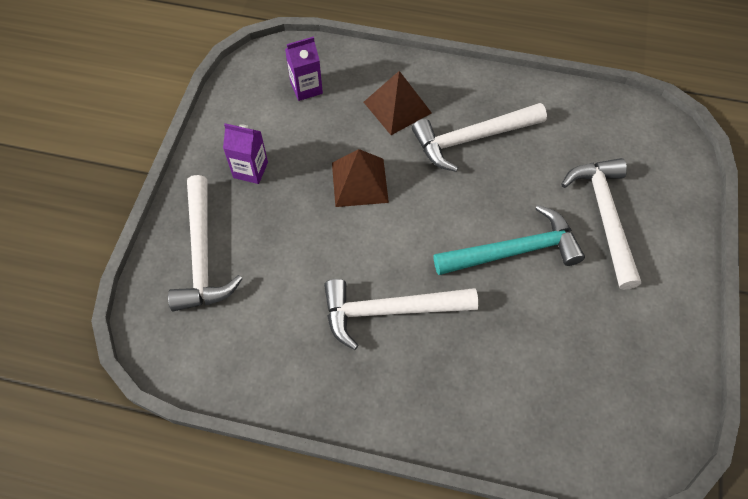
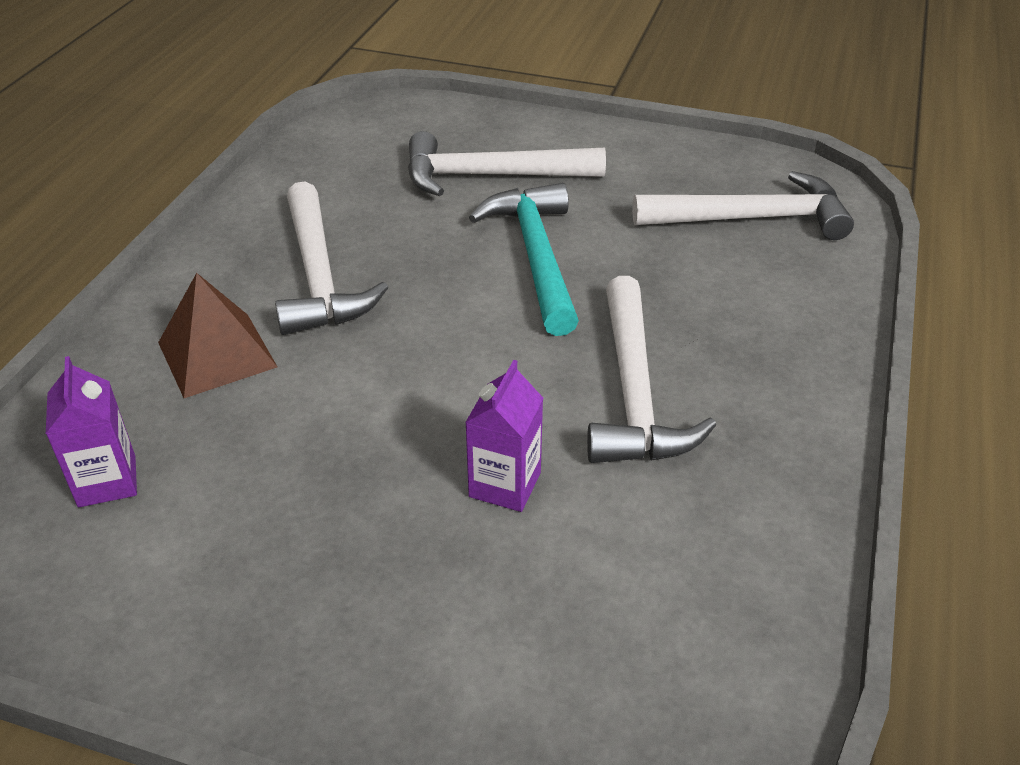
camera: 85 degrees left, 20 degrees down
(202, 255) = (497, 671): white hammer -> white hammer (751, 218)
(250, 170) = (293, 582): purple carton -> purple carton (505, 485)
(359, 182) = (370, 413): brown pyramid -> none

